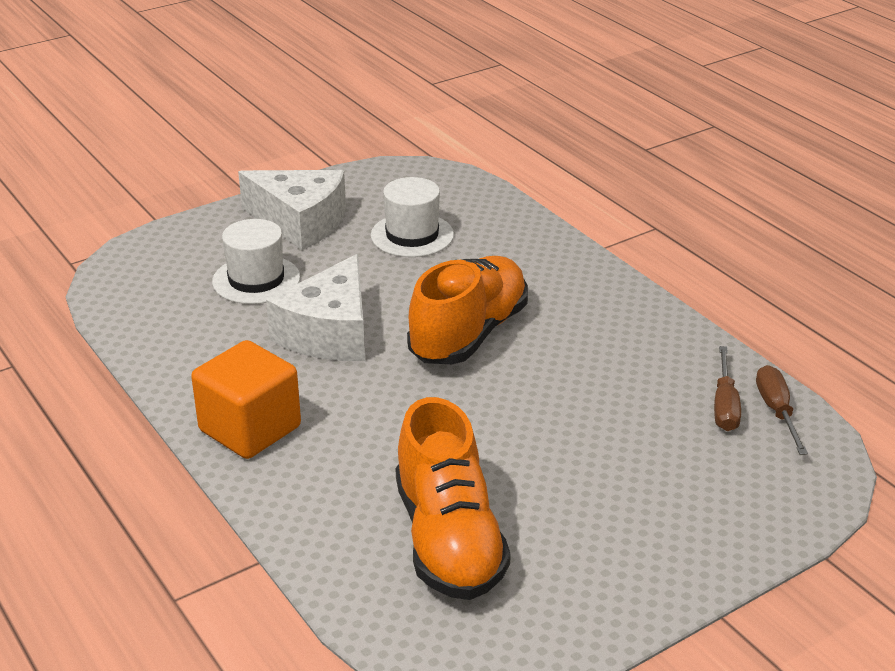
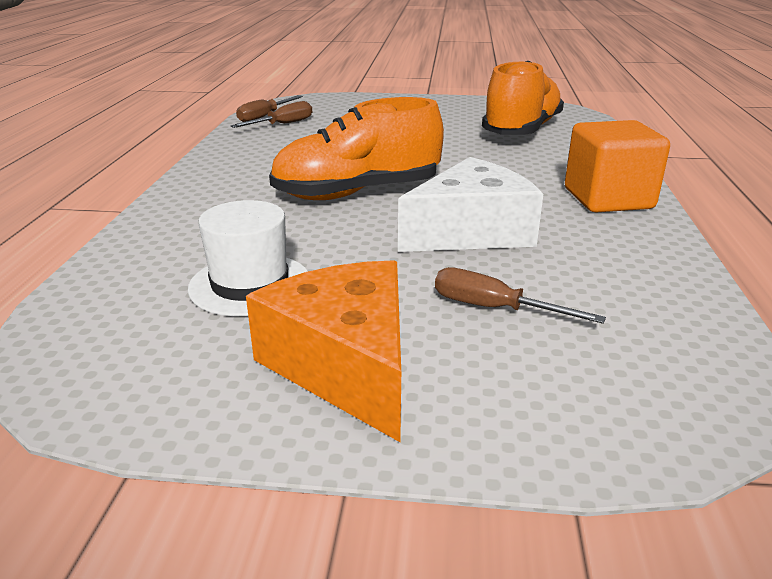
camera: 140 degrees left, 5 degrees down
(256, 280) = (494, 308): white hat -> brown screwdriver
(300, 222) = (345, 365): white cheese -> orange cheese

